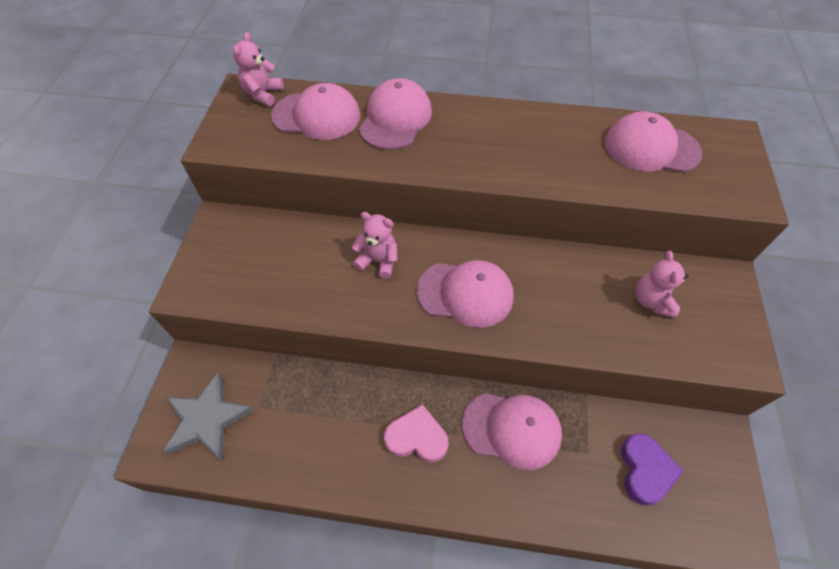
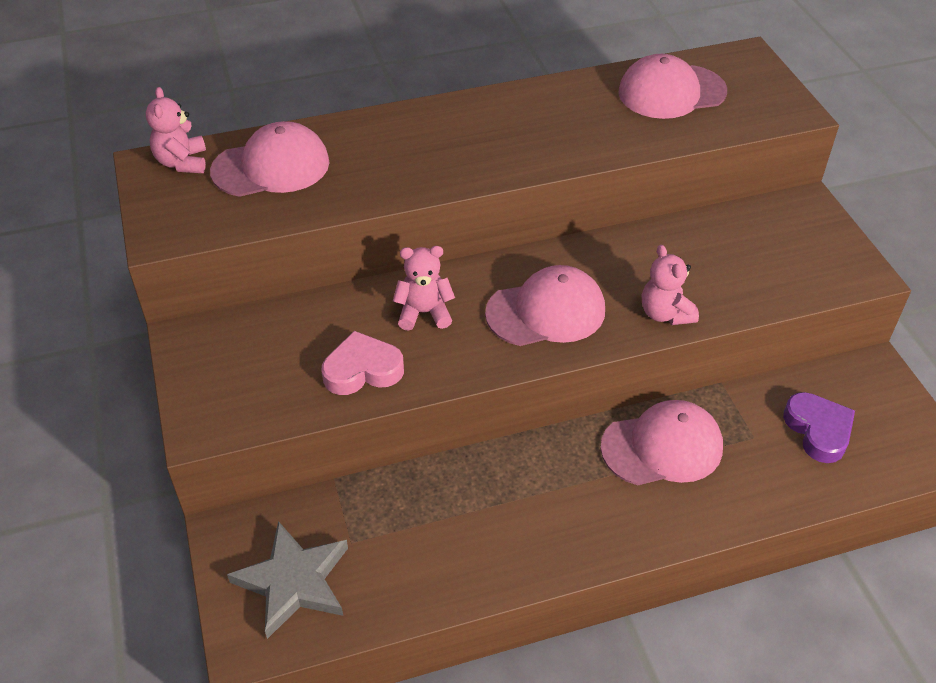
camera: 25 degrees left, 10 degrees down
(395, 119) = (371, 142): pink cap -> none
(417, 437) = (563, 497): pink heart -> pink heart (362, 370)
(652, 301) = (744, 251): pink teddy bear -> pink teddy bear (665, 313)

